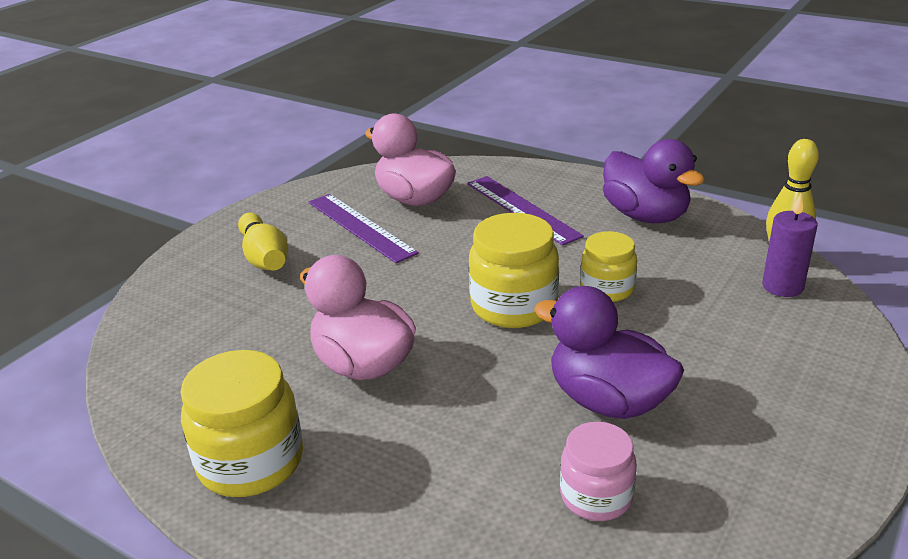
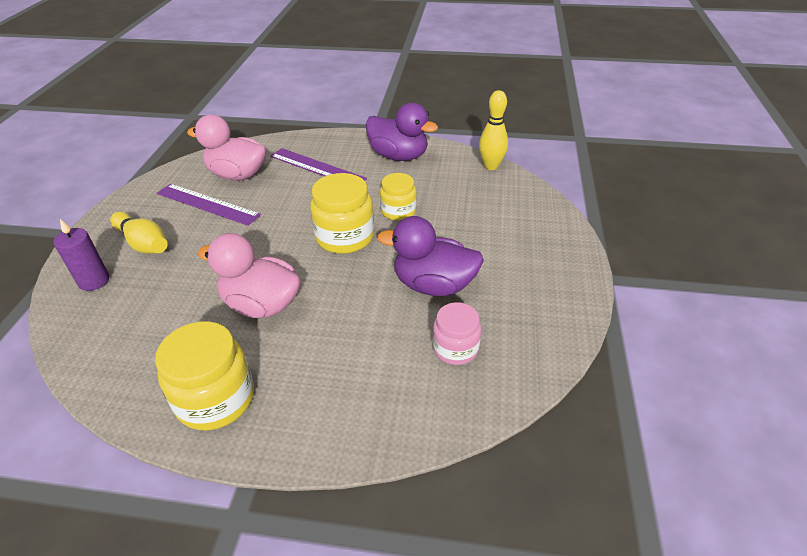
camera: 25 degrees left, 10 degrees up
(782, 286) = (498, 186): purple candle -> purple candle (94, 281)

